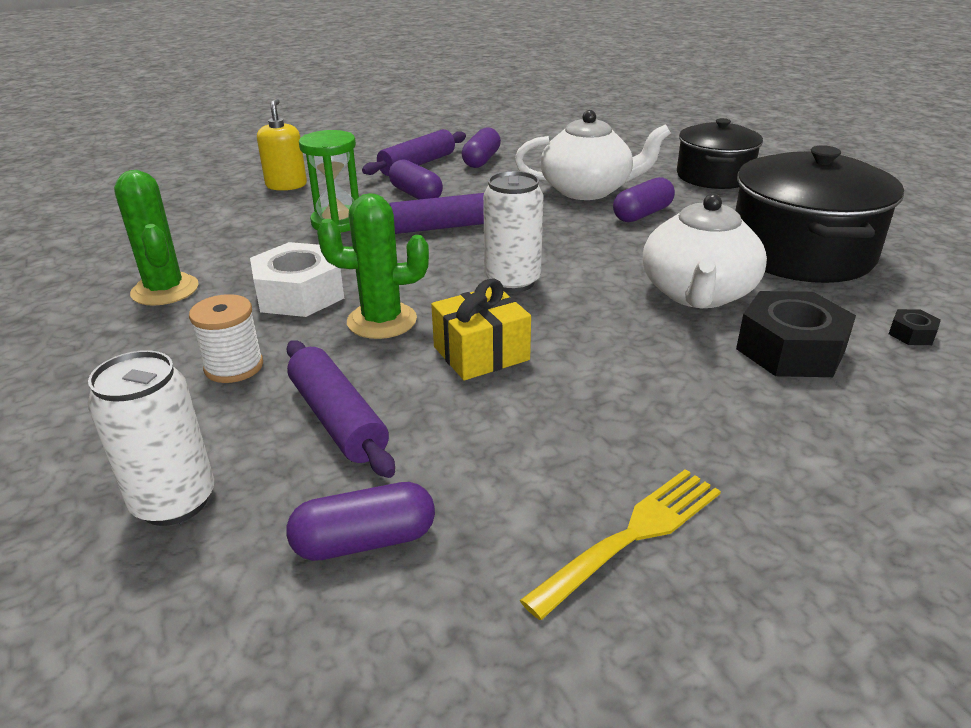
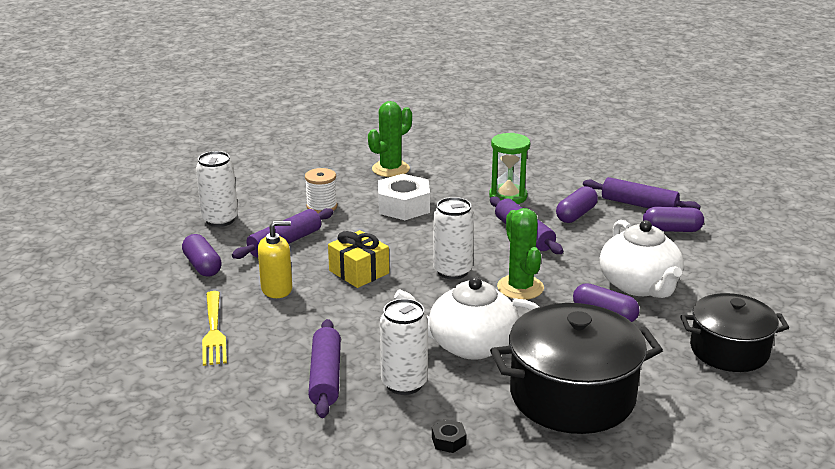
camera: 75 degrees right, 5 degrees down
(286, 185) = (559, 166): yellow soap dispenser -> yellow soap dispenser (277, 289)
(382, 321) = (383, 236): green cactus -> green cactus (520, 287)
(631, 537) = (213, 330): yellow fork -> yellow fork turned 45 degrees clockwise
(781, 414) = (325, 377): none -> purple rolling pin
(790, 350) = (404, 383): black nut -> white can

